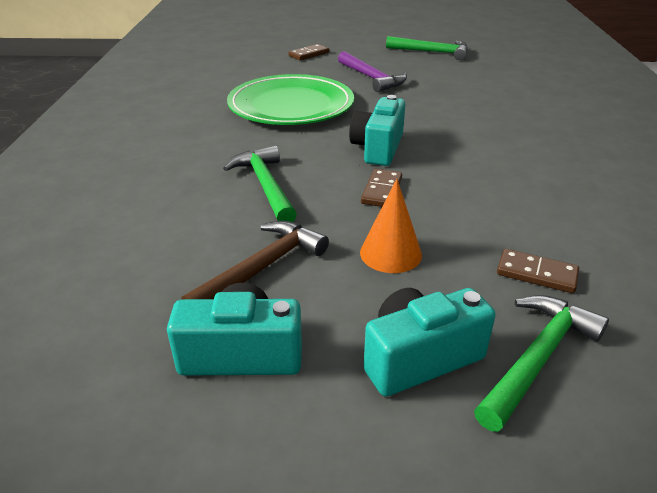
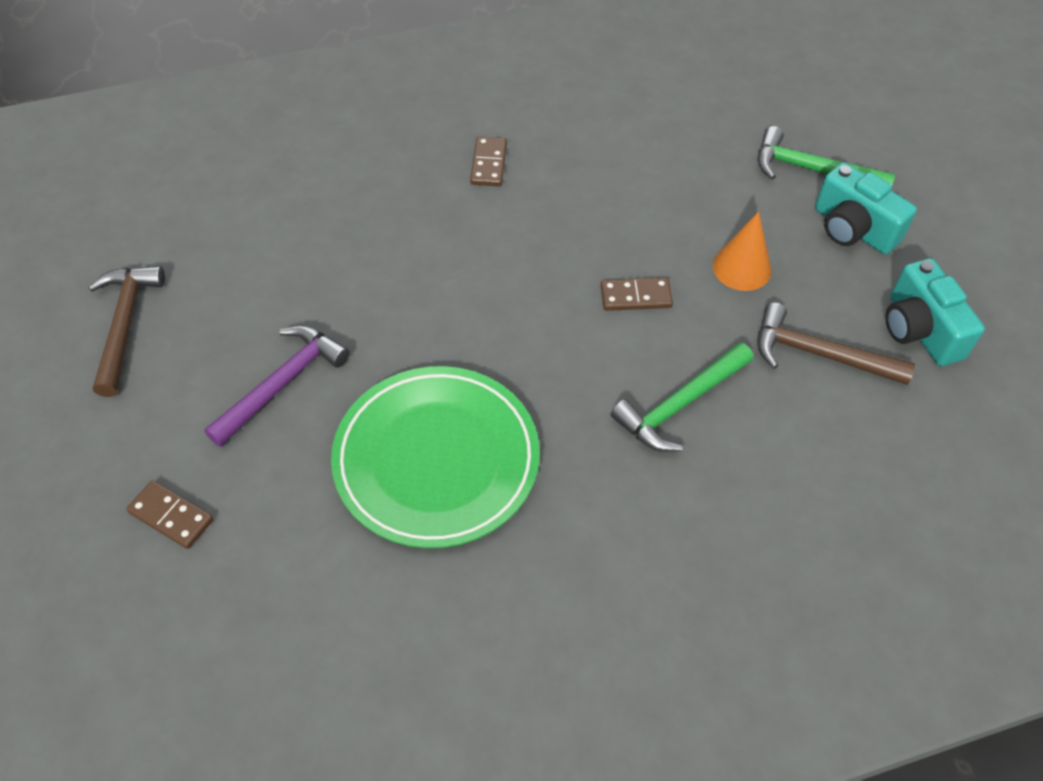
camera: 110 degrees left, 20 degrees up
(378, 148) = (536, 321): turquoise camera -> none
(432, 52) = (125, 324): green hammer -> brown hammer
(536, 274) = (714, 173): brown domino -> brown domino (489, 164)

